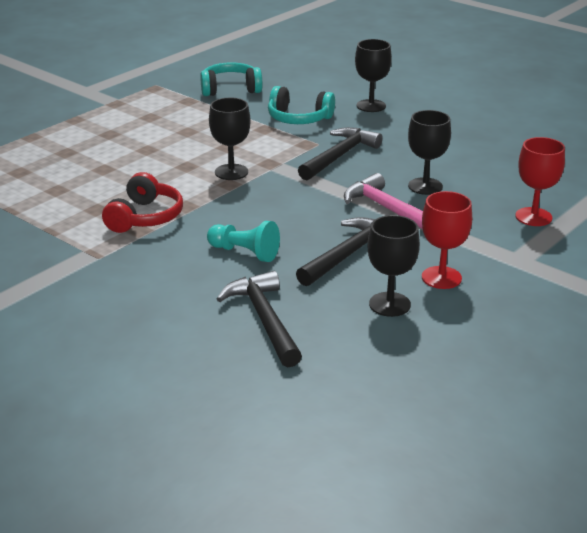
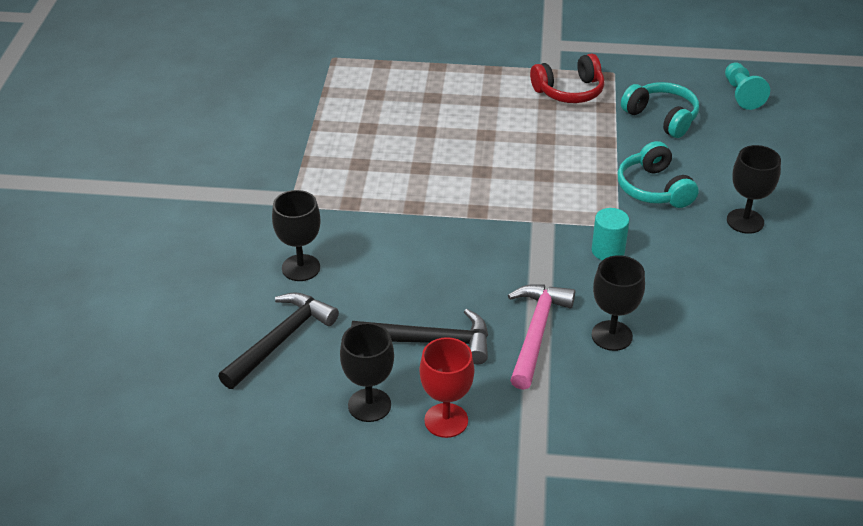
camera: 55 degrees right, 10 degrees up
(145, 217) = (372, 195): red headphones -> red headphones (569, 91)
(231, 172) = (500, 201): black goblet -> black goblet (301, 268)
(245, 253) = (371, 278): turquoise pawn -> turquoise pawn (742, 94)
(339, 156) = (608, 251): black hammer -> turquoise cylinder
(533, 217) = (633, 441): red goblet -> none

